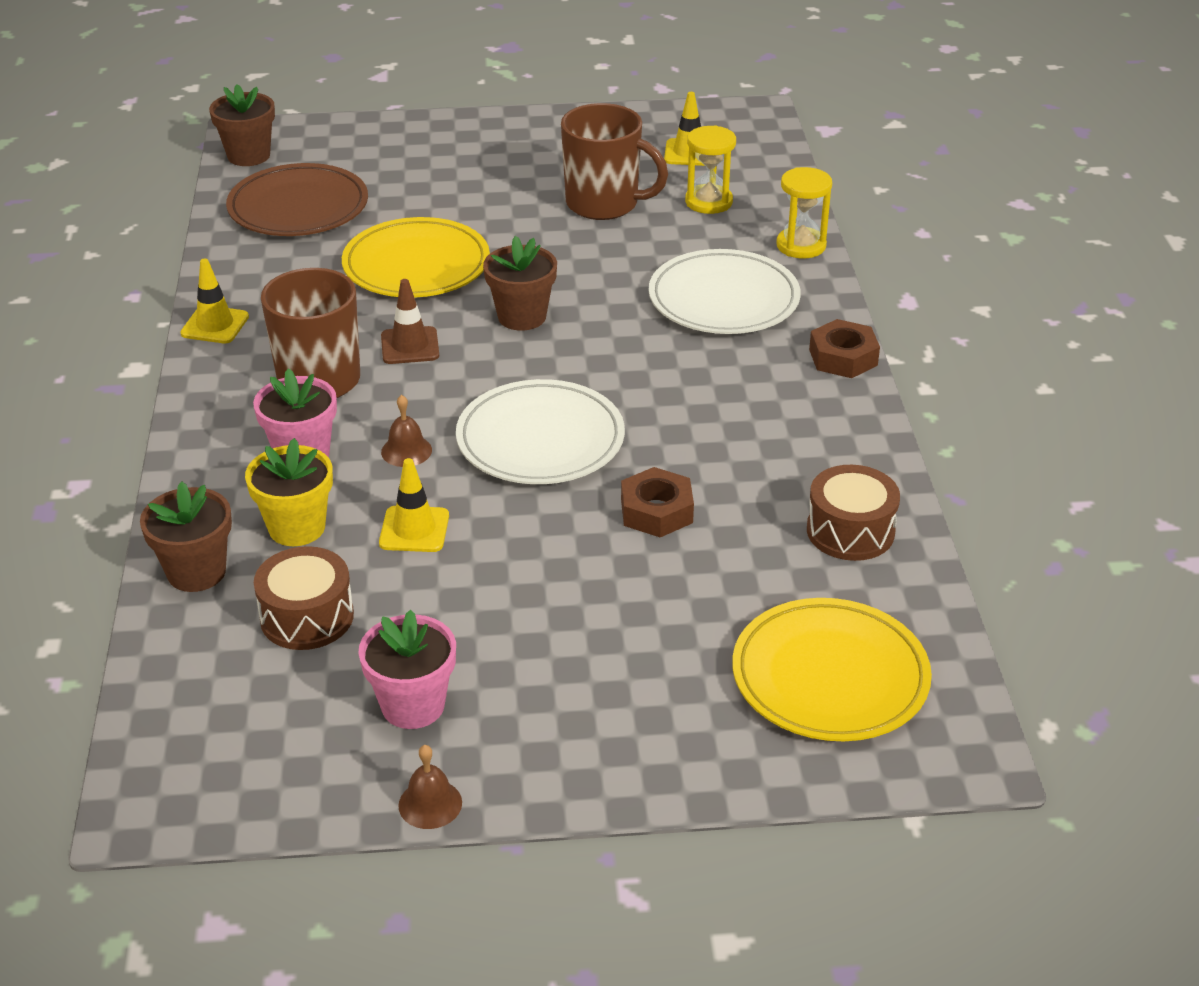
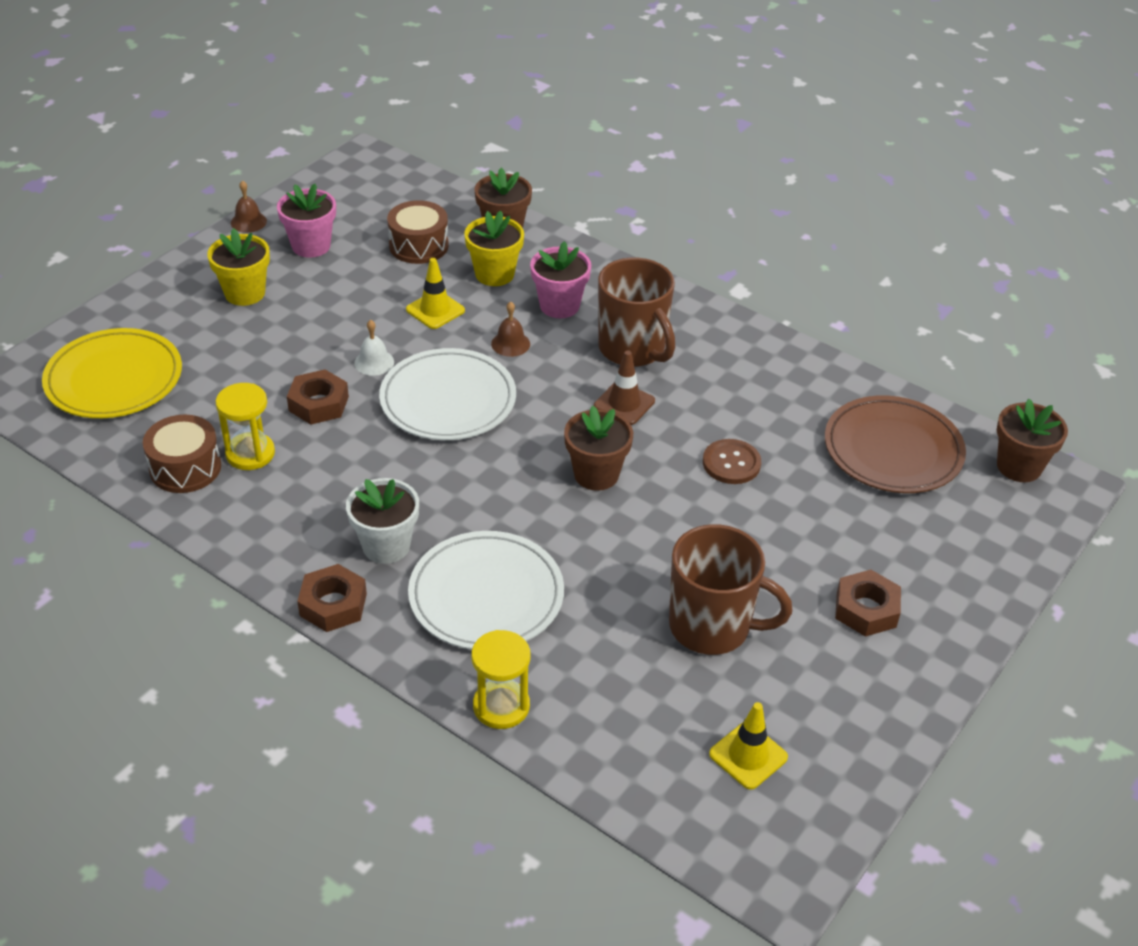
camera: 130 degrees right, 5 degrees up
(215, 325) = (753, 337): yellow traffic cone -> none
(416, 265) = (731, 463): yellow plate -> brown button
(498, 160) = (866, 609): none -> brown nut
(551, 516) = (374, 362): none -> white bell
(569, 691) = (245, 293): none -> yellow flower pot
(604, 204) = (712, 627): brown mug -> brown mug turned 135 degrees counterclockwise
(708, 202) = (641, 700): yellow hourglass -> yellow hourglass (250, 453)
(752, 368) = (386, 546): none -> white flower pot

